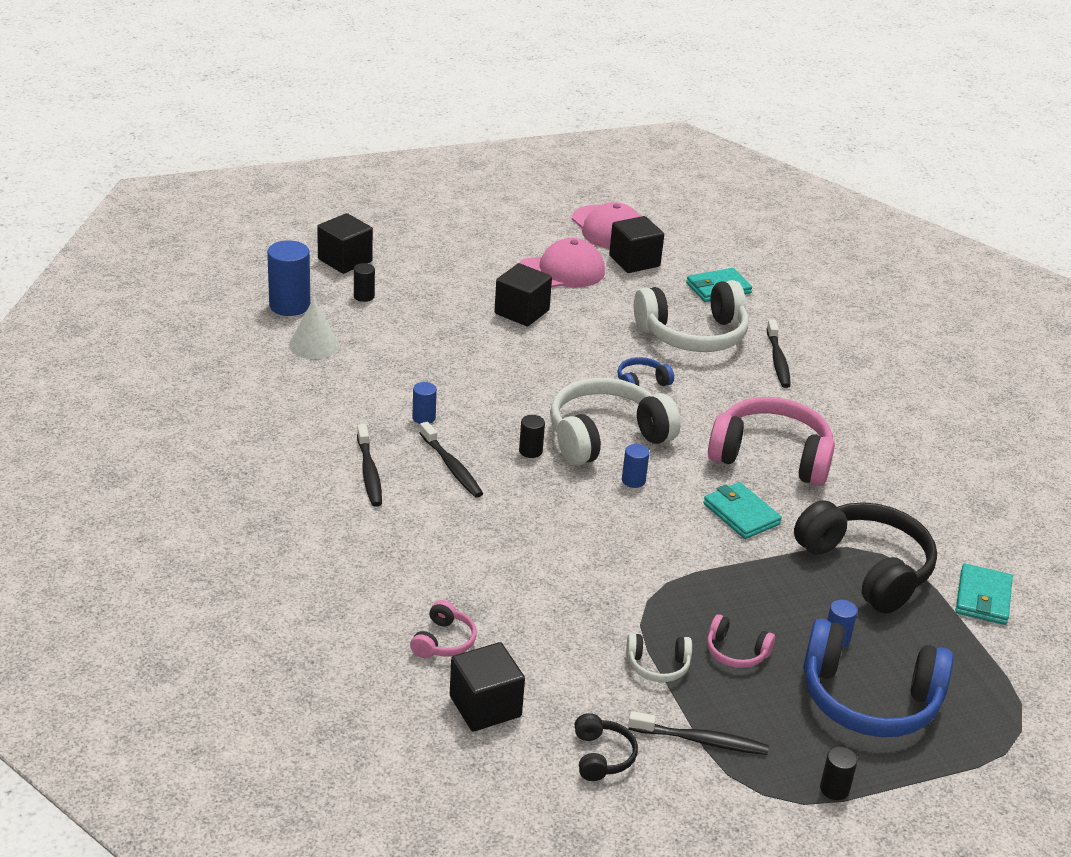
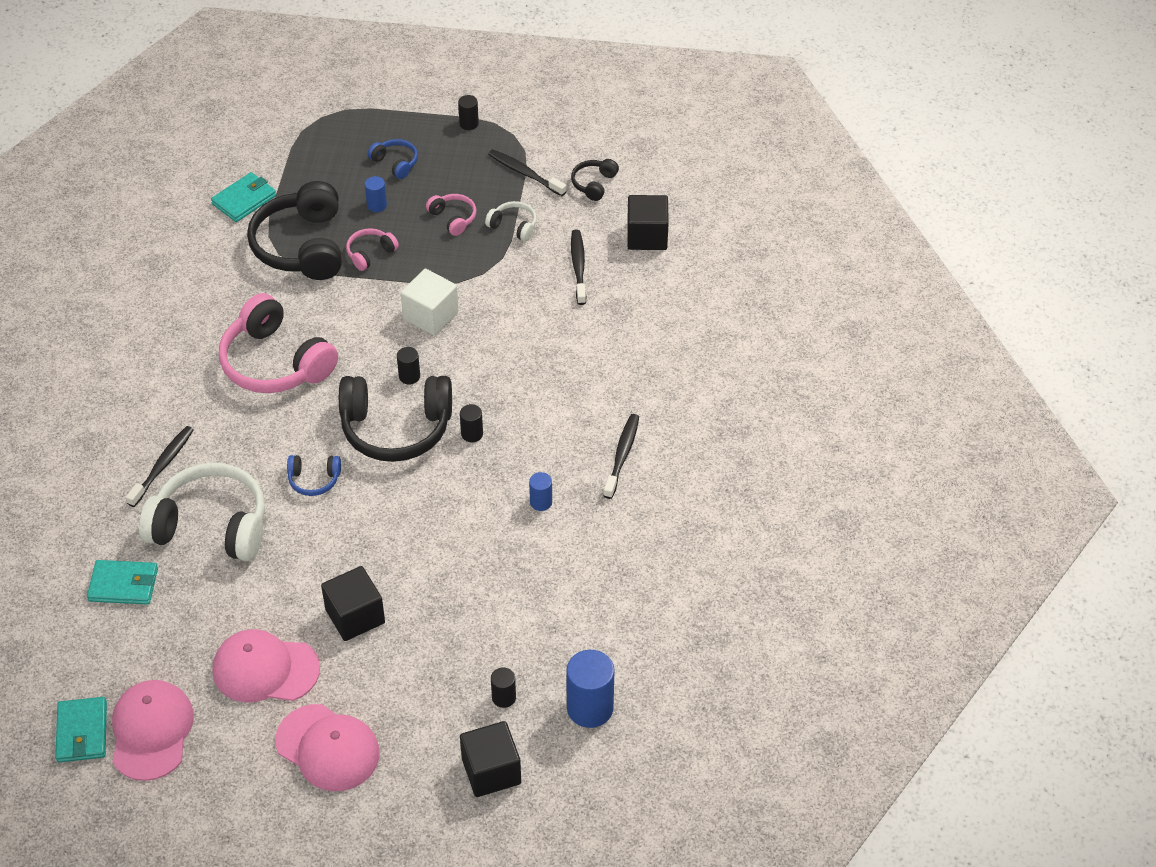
camera: 150 degrees left, 15 degrees up
(314, 345) = (593, 635): white cone -> none
(443, 641) = (647, 289): pink headphones -> pink headphones (370, 253)
(452, 467) = (549, 439): black toothbrush -> black toothbrush (578, 267)
(476, 246) = (328, 748): none -> pink cap
(606, 437) = (396, 428): white headphones -> black headphones
(633, 480) = (409, 376): blue cylinder -> black cylinder
(634, 261) = (172, 660): black cube -> none
(664, 540) = (431, 315): none -> white cube
(741, 514) = (351, 319): turquoise wallet -> turquoise wallet (82, 732)
(869, 699) = (395, 163): blue headphones -> blue headphones, size x0.46

